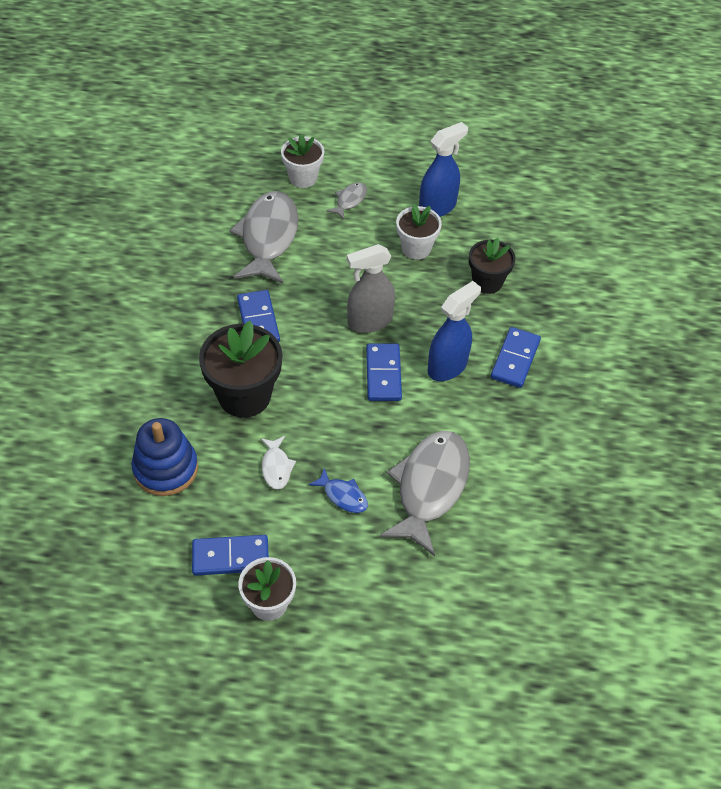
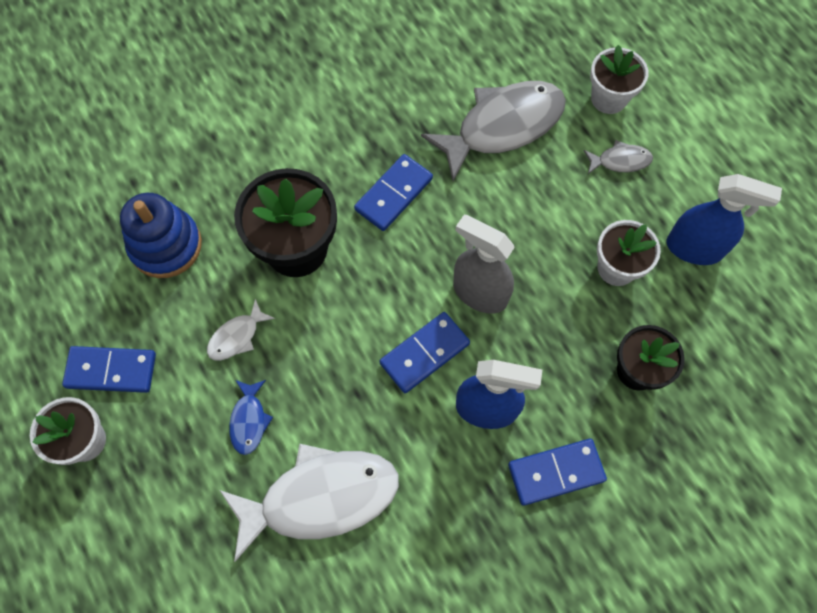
camera: 55 degrees right, 15 degrees up
(230, 557) = (111, 370): blue domino -> blue domino turned 45 degrees counterclockwise
(429, 487) = (320, 497): grey fish -> white fish

